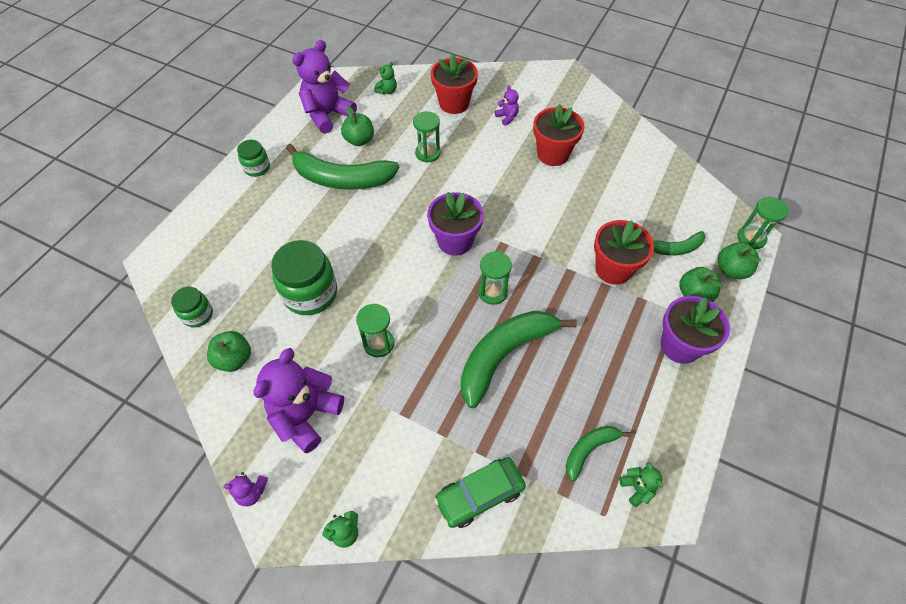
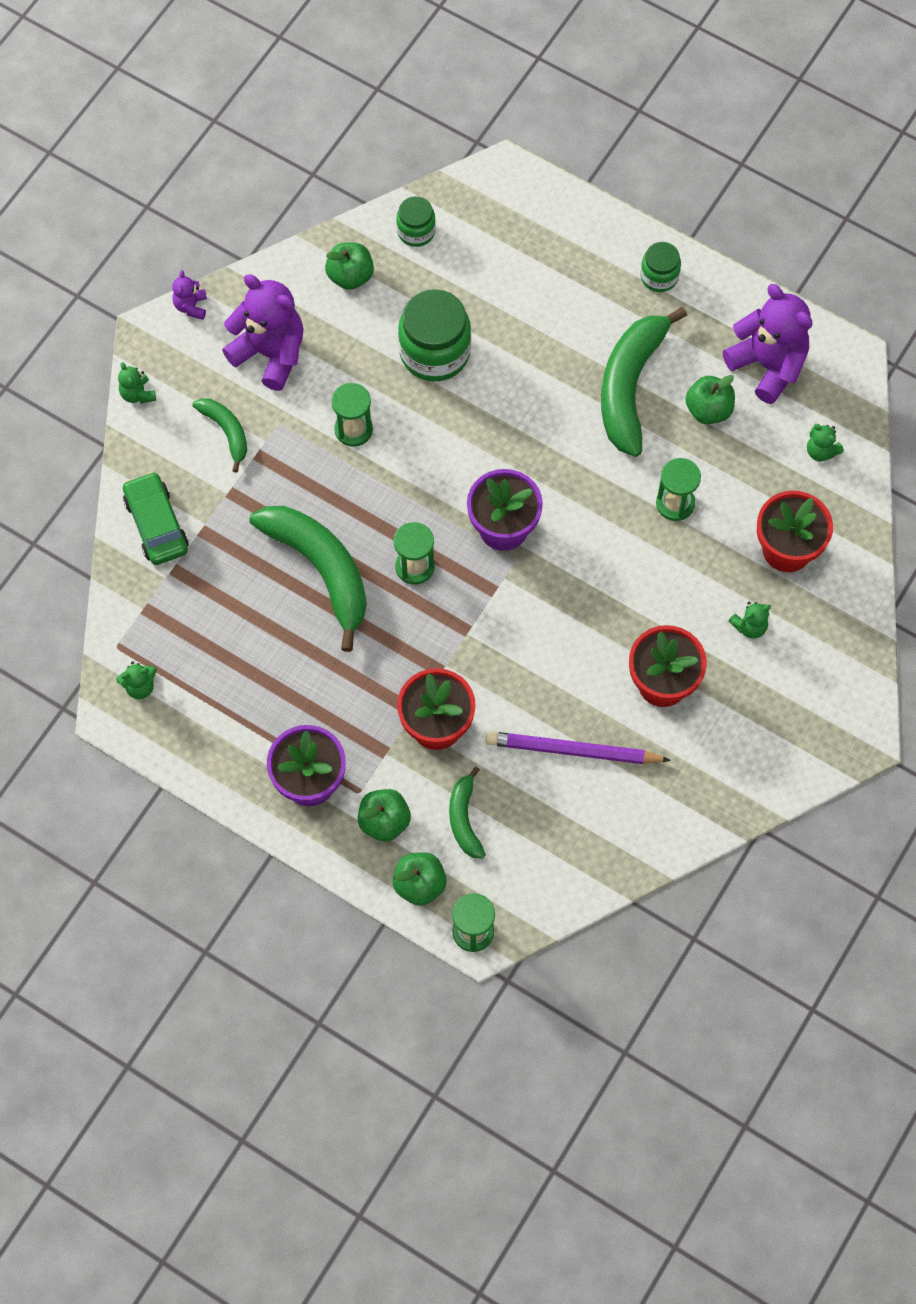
camera: 95 degrees right, 10 degrees up
(507, 117) = (749, 626): purple teddy bear -> green teddy bear
(589, 450) = (190, 645): green banana -> green banana (226, 432)
(610, 194) = (572, 751): none -> purple pencil

